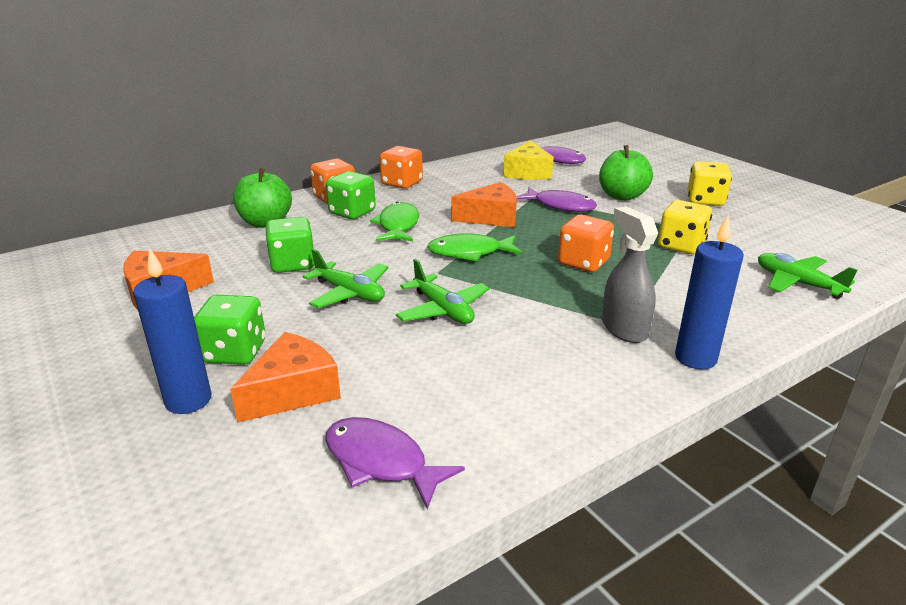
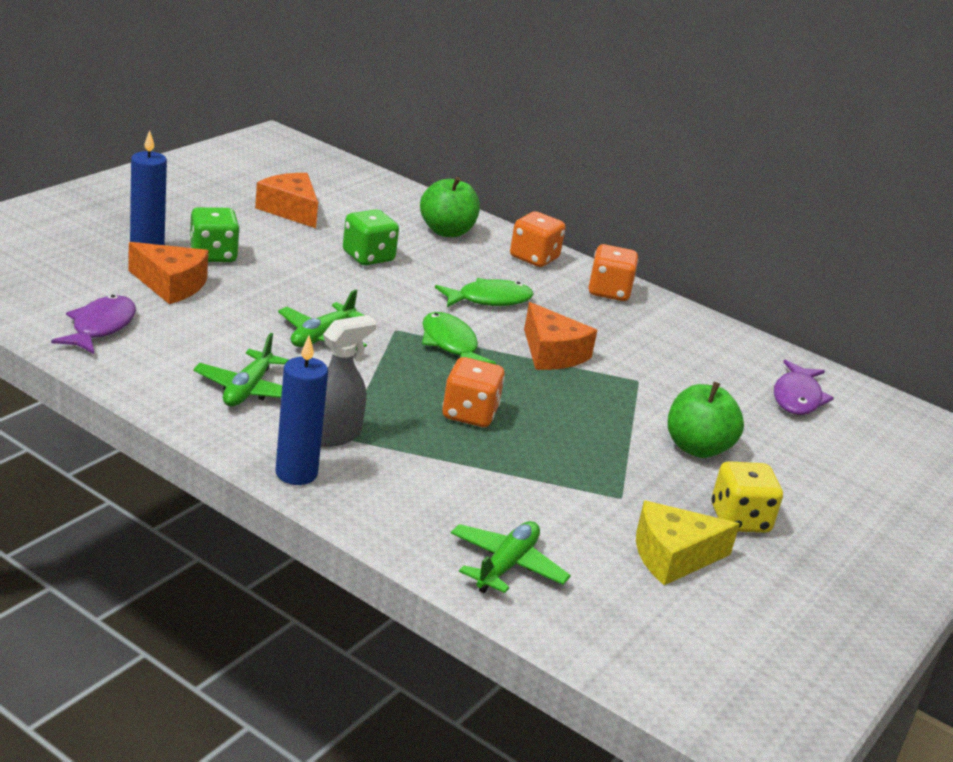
camera: 65 degrees right, 0 degrees up
(350, 293) = (329, 290): green plane -> green plane (248, 390)
(352, 212) = (503, 271): green dice -> none
(528, 172) = (722, 375): yellow cheese -> yellow cheese (673, 557)
(560, 206) = (624, 400): purple fish -> none
(681, 246) = (562, 485): yellow dice -> none

